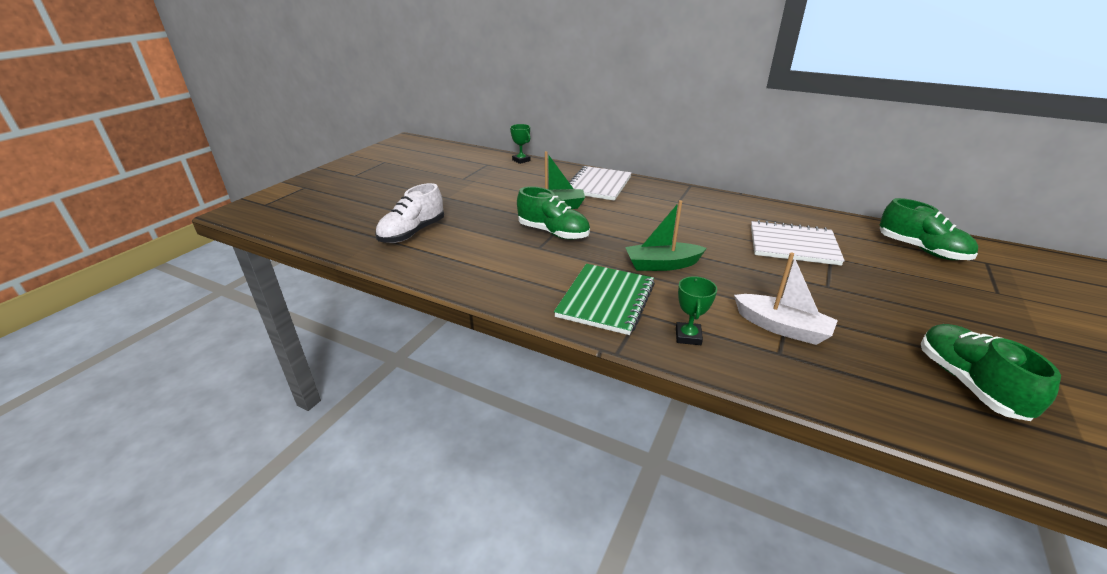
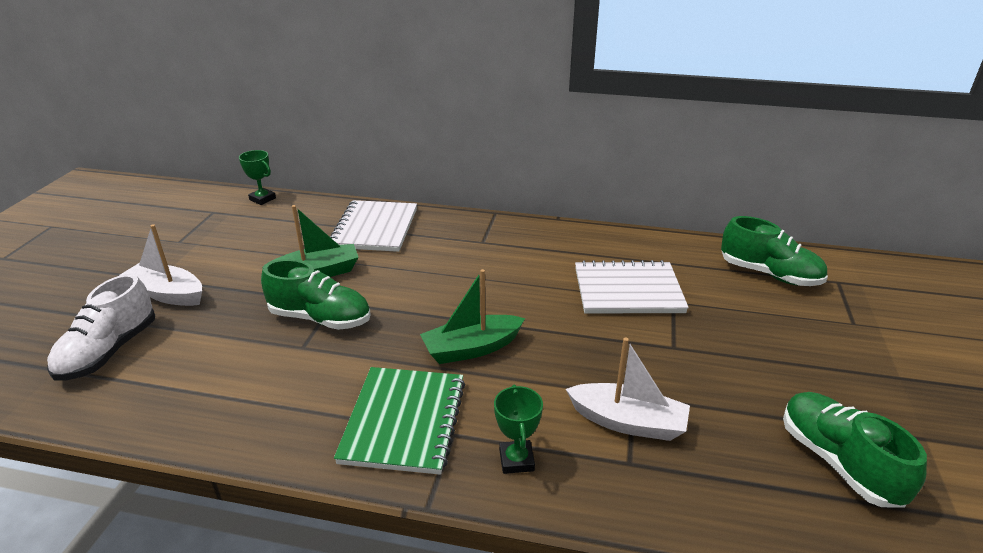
camera: 15 degrees left, 0 degrees up
(452, 206) = (167, 294): none -> white boat

